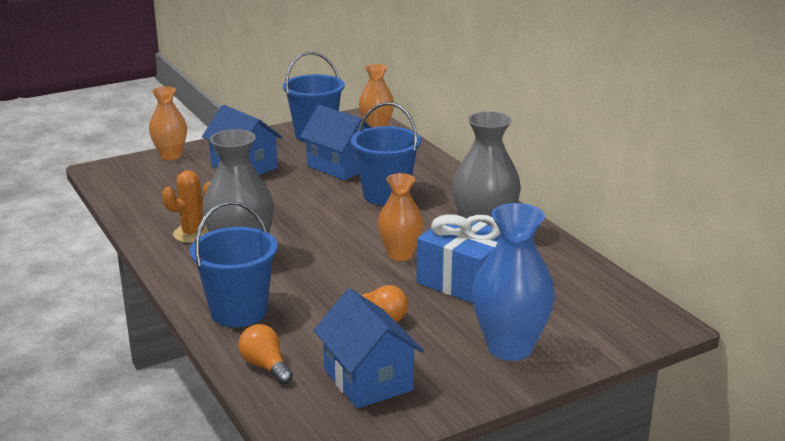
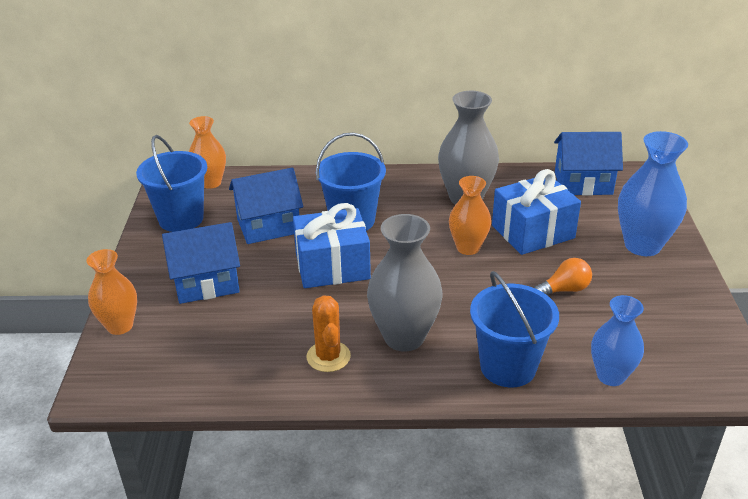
camera: 60 degrees left, 10 degrees up
(265, 366) = (611, 376): orange light bulb -> blue vase
(311, 204) = (332, 266): none -> blue gift
(368, 380) = (656, 325): blue house -> blue house (583, 183)

